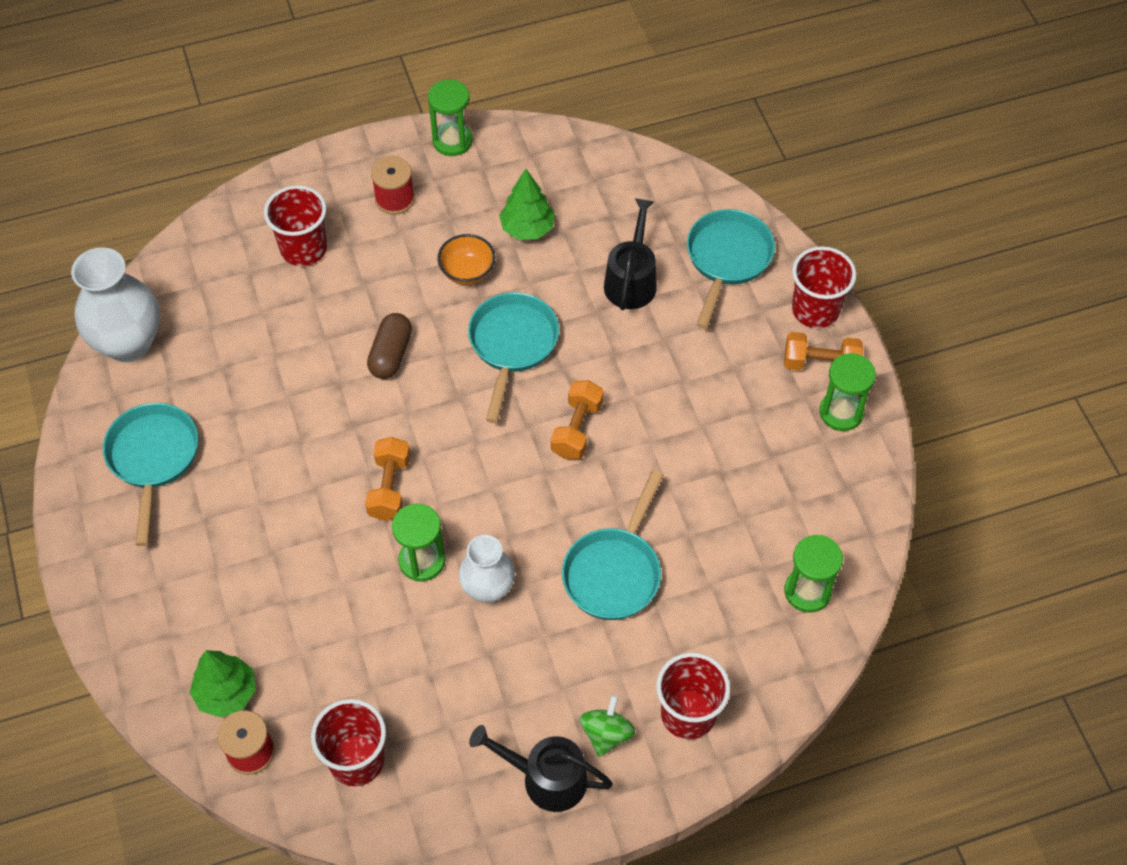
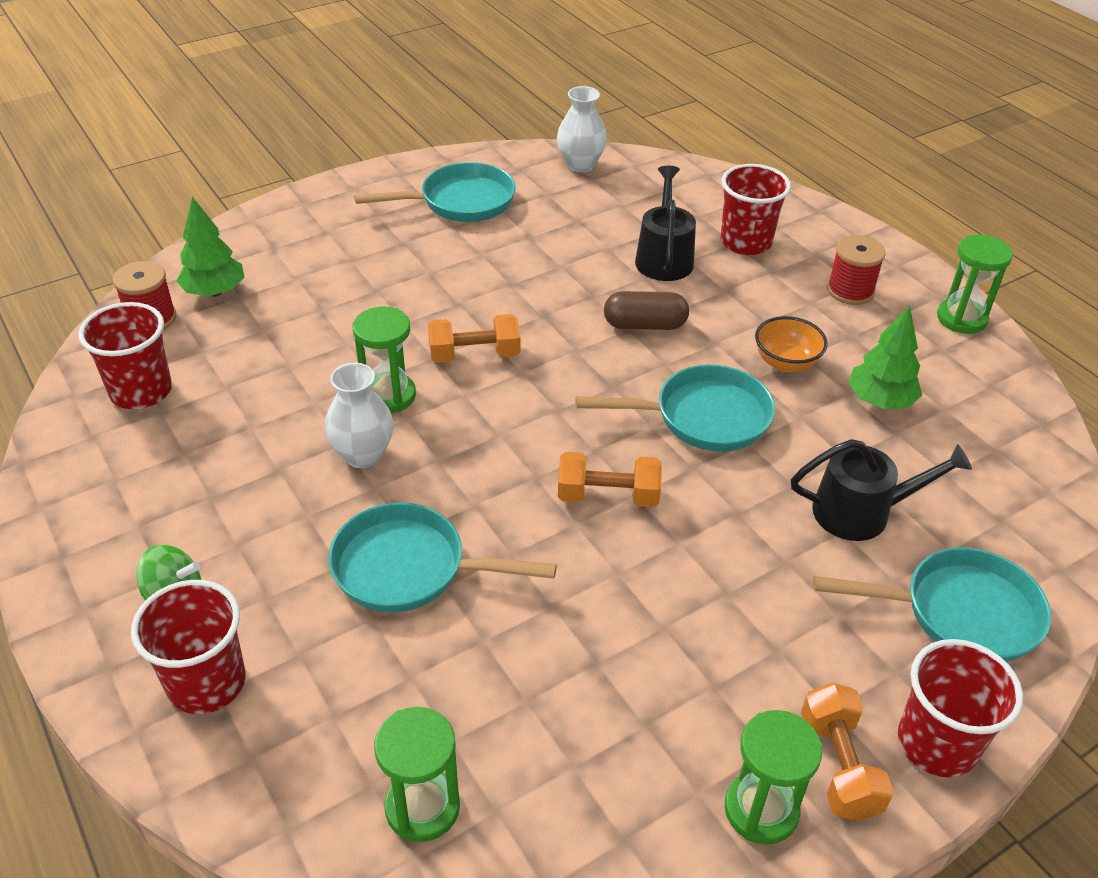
camera: 75 degrees right, 15 degrees down
(129, 343) = (580, 165): white vase -> white vase, size x0.63
(546, 778) = (115, 550): black watering can -> black watering can (664, 258)

